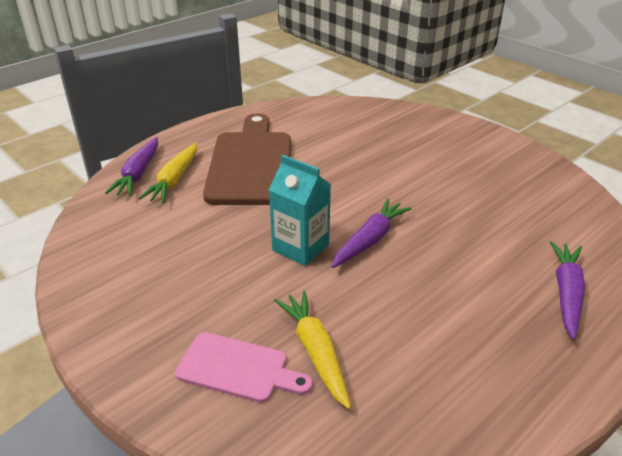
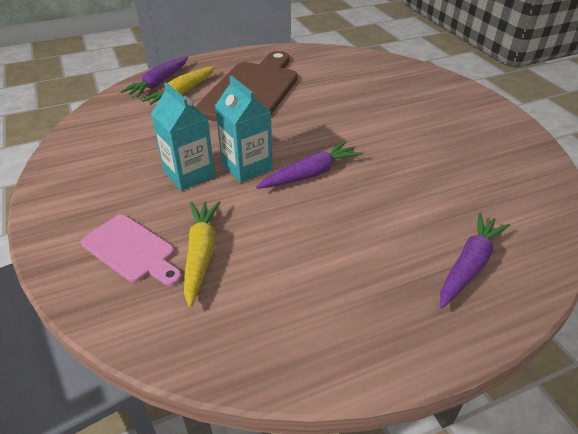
camera: 20 degrees right, 5 degrees up
(244, 270) = (189, 174): none -> turquoise carton

